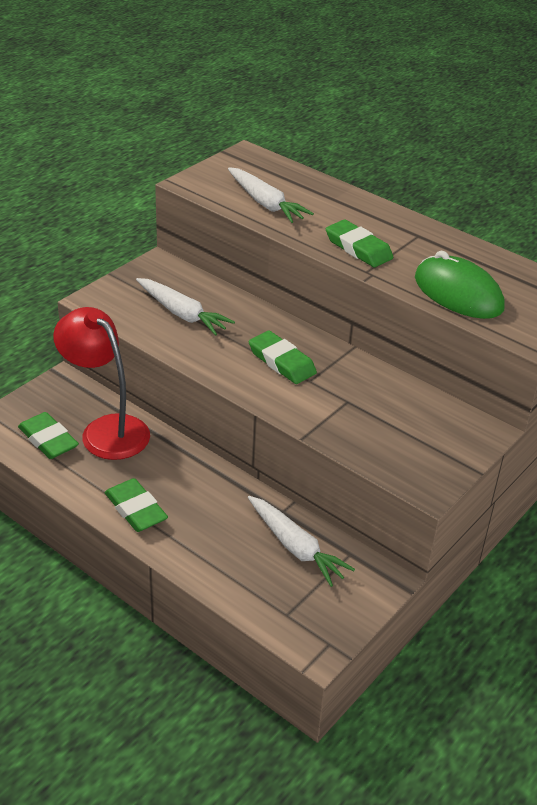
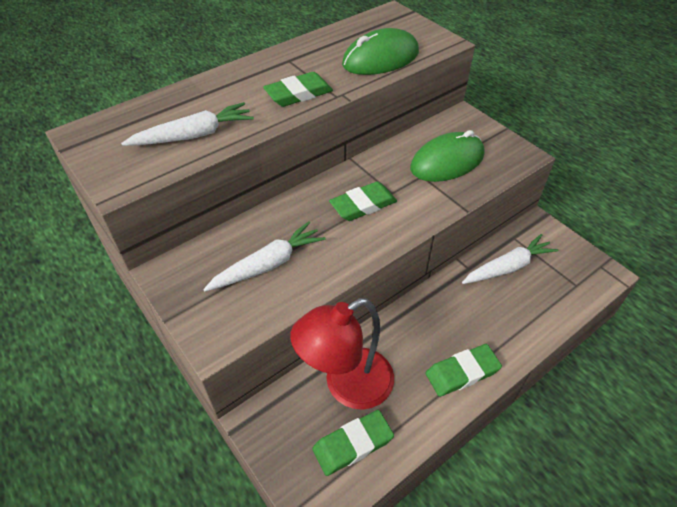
camera: 75 degrees left, 10 degrees up
(382, 419) = (447, 161): none -> green mouse

